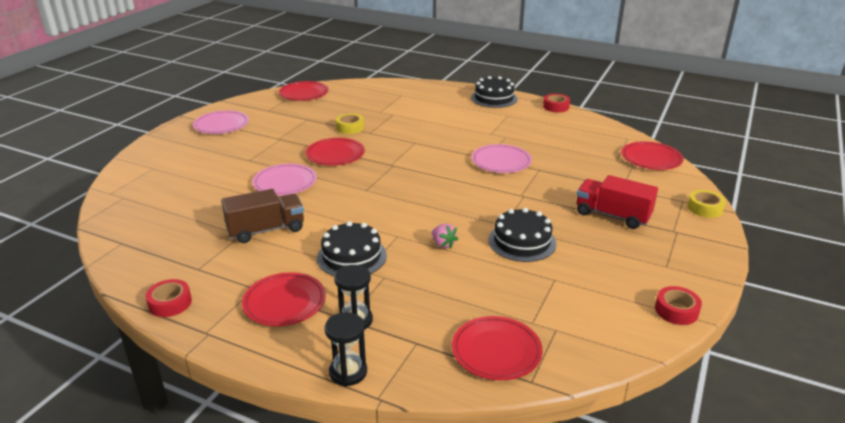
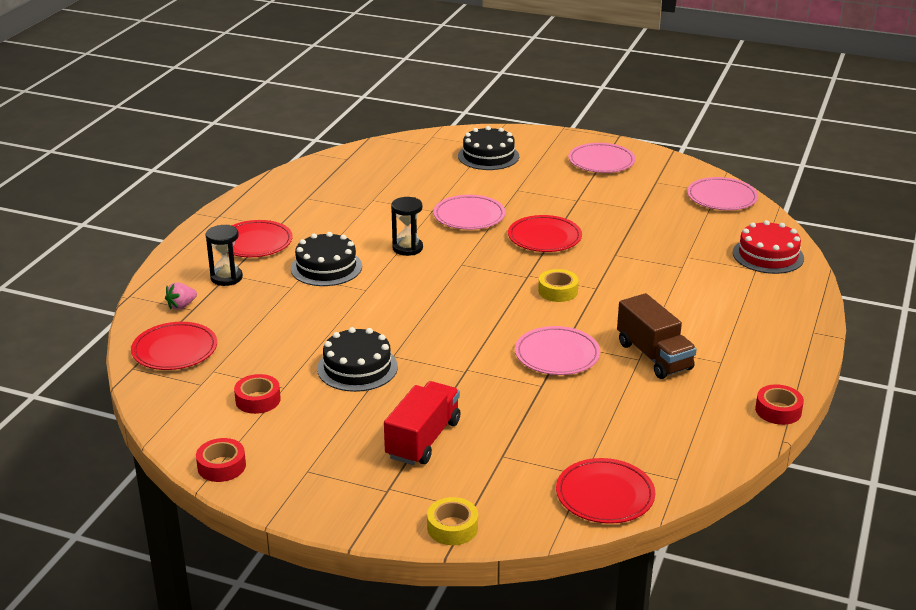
camera: 85 degrees right, 0 degrees up
(170, 303) = (258, 195): red tape -> red tape (258, 400)
(266, 230) = (372, 219): brown truck -> brown truck (654, 356)
(304, 94) = (722, 198): red plate -> pink plate
(348, 372) = (161, 280): black hourglass -> black hourglass (407, 248)
(350, 128) = (625, 240): yellow tape -> yellow tape (558, 291)
(386, 90) = (768, 255): none -> red cake
(443, 244) = (350, 317): pink strawberry -> pink strawberry (181, 306)
(494, 98) = (785, 349): black cake -> black cake (488, 156)

